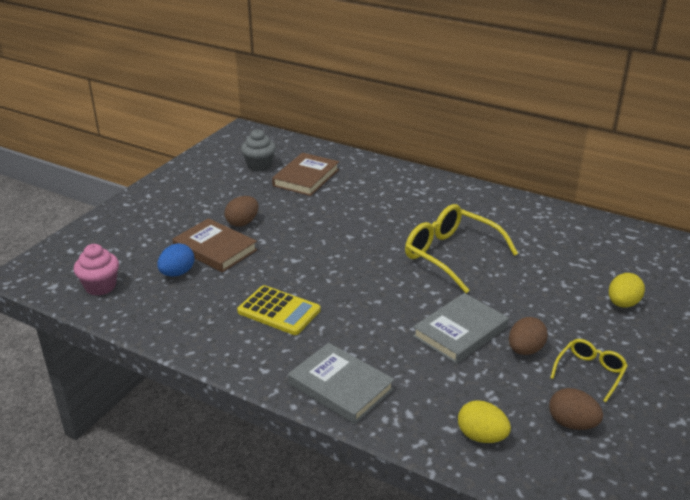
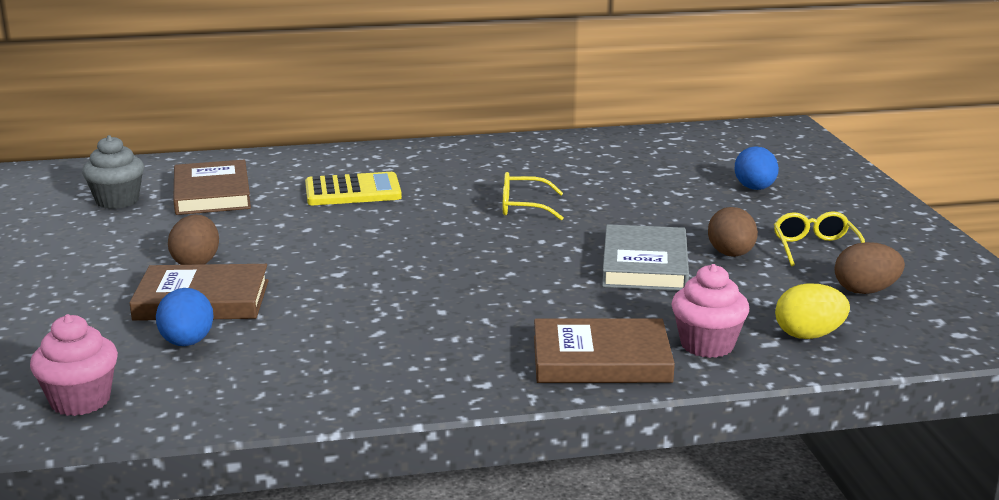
camera: 40 degrees left, 10 degrees down
(279, 311) = (404, 325): yellow calculator -> yellow calculator (353, 191)
(340, 386) = (601, 359): grey book -> brown book
(411, 409) = (707, 345): none -> pink cupcake
(451, 255) = (523, 207): yellow glasses -> yellow glasses, size x0.54
(622, 304) = (755, 189): yellow egg -> blue egg

